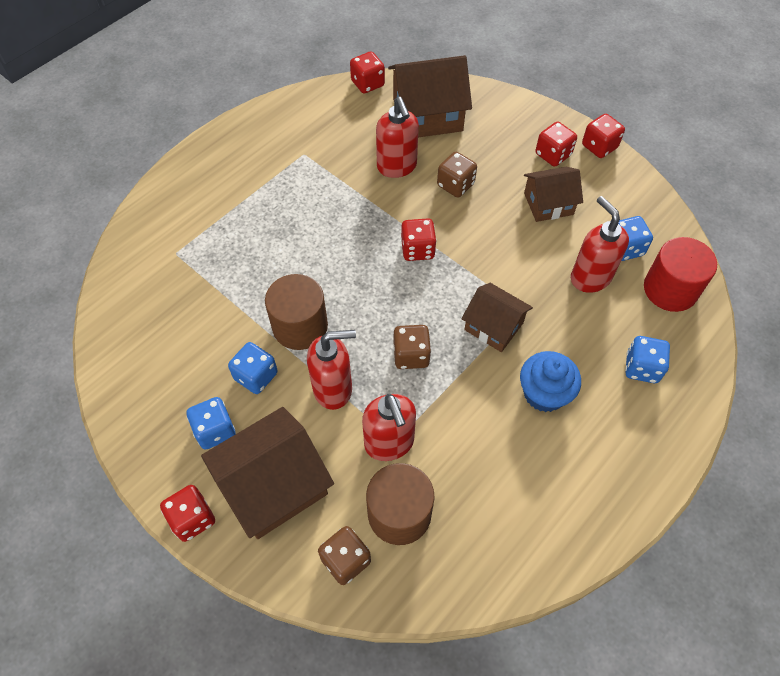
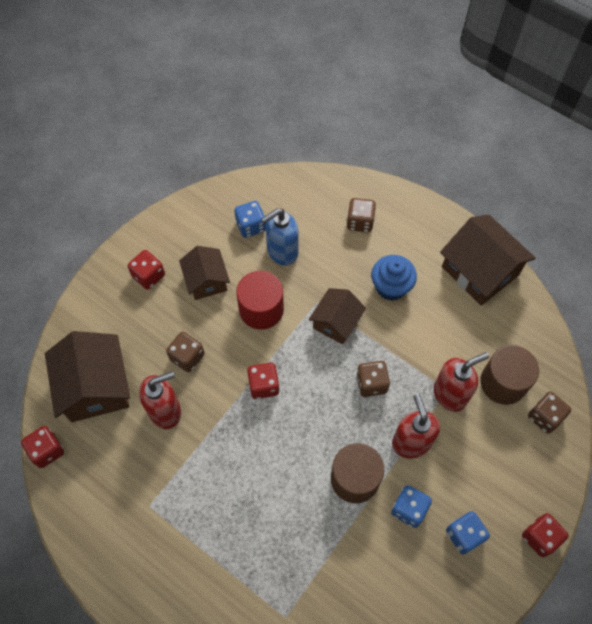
camera: 95 degrees left, 5 degrees up
(274, 485) = (500, 478): brown house -> brown house (480, 271)
(590, 277) = (282, 252): red soap dispenser -> blue soap dispenser
(599, 146) = (138, 239): red dice -> none
(641, 368) = (360, 222): blue dice -> brown dice
(670, 289) = (288, 198): red cylinder -> red cylinder (261, 309)

